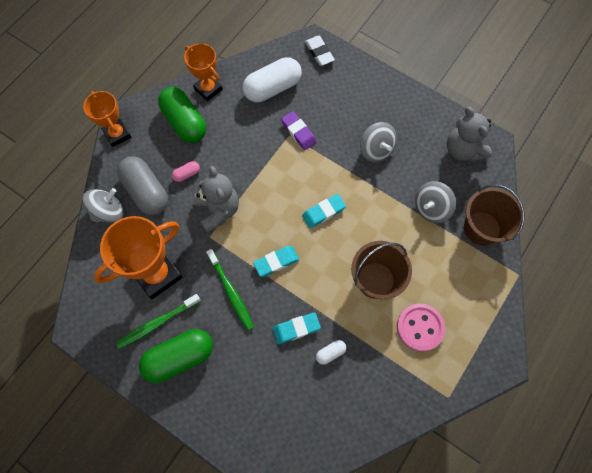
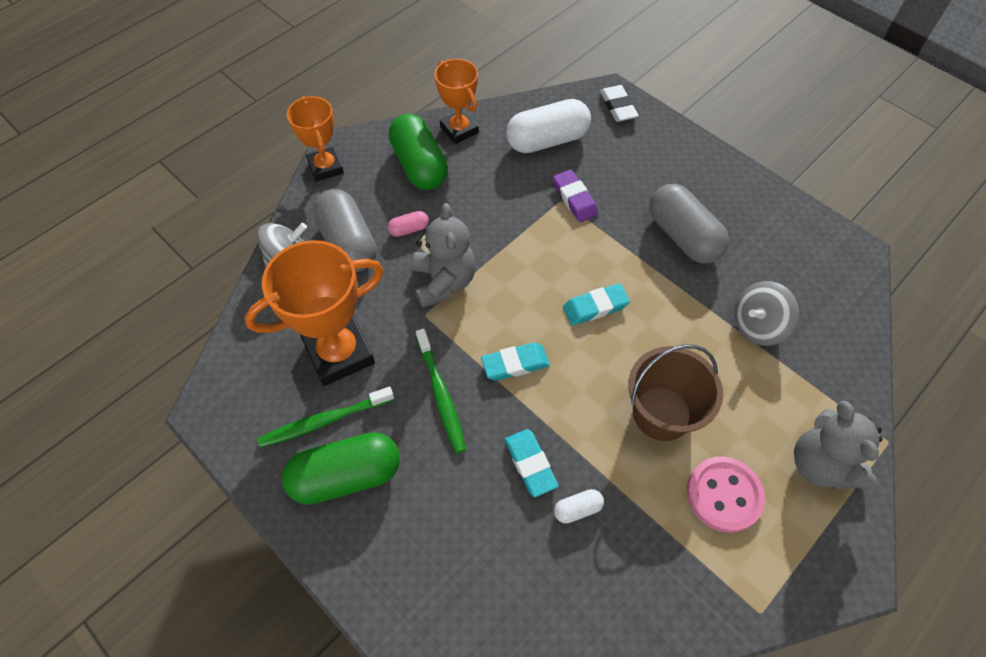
camera: 10 degrees right, 10 degrees down
(296, 329) = (530, 464): turquoise eraser -> turquoise eraser turned 75 degrees clockwise
(376, 150) = (683, 236): grey spinning top -> grey capsule
(463, 150) = (812, 255): grey teddy bear -> grey teddy bear (820, 464)
(482, 228) = (833, 365): brown bucket -> none

